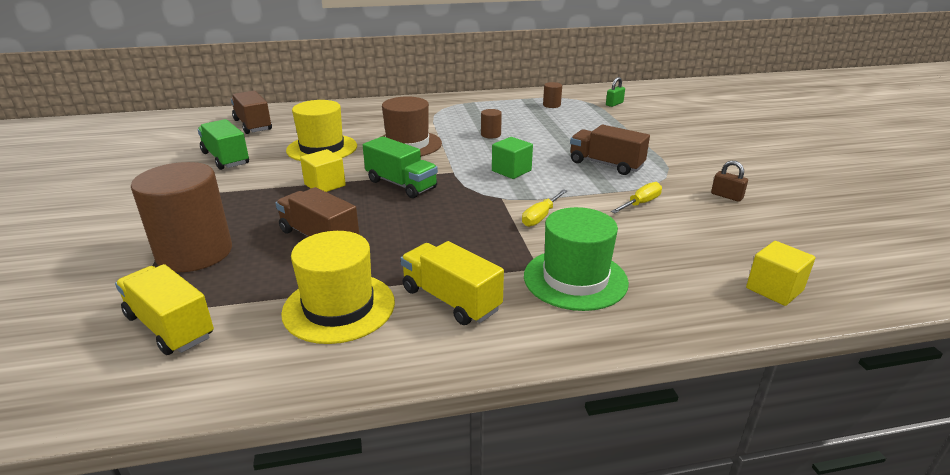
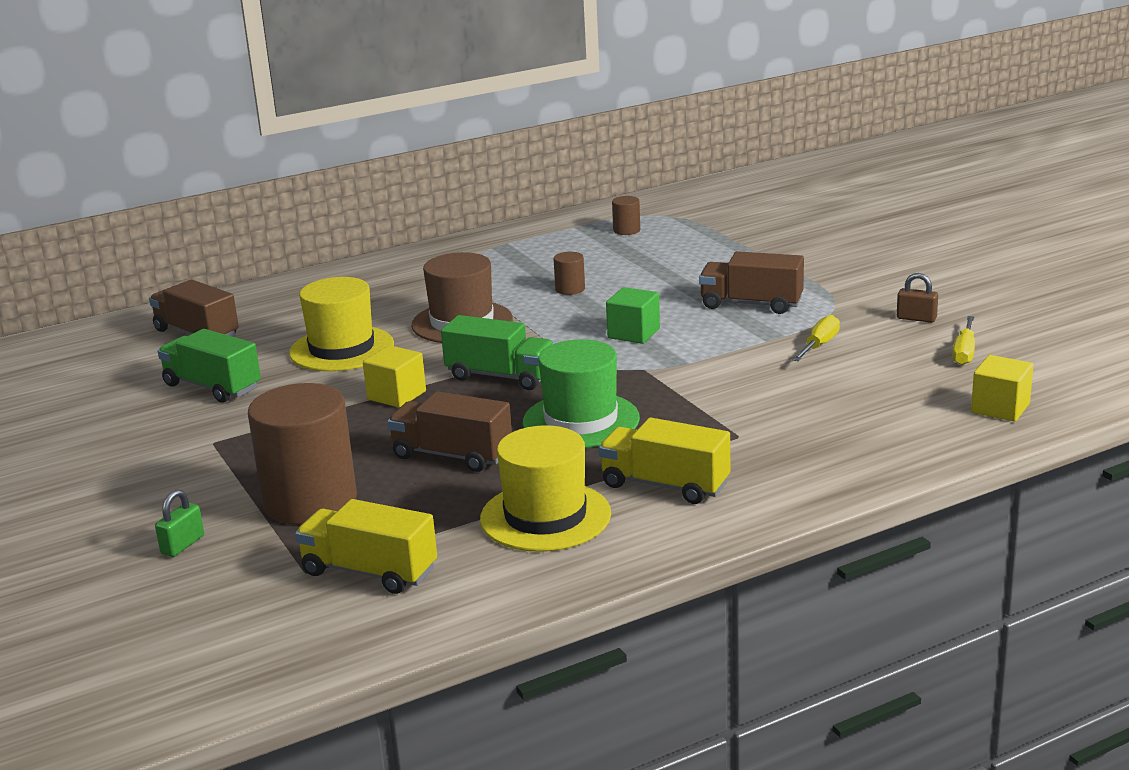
camera: 15 degrees left, 5 degrees down
(540, 217) = (708, 382): yellow screwdriver -> yellow screwdriver (964, 352)
(575, 279) = (788, 439): green hat -> green hat (581, 420)
(614, 104) = (715, 214): green padlock -> green padlock (183, 545)

